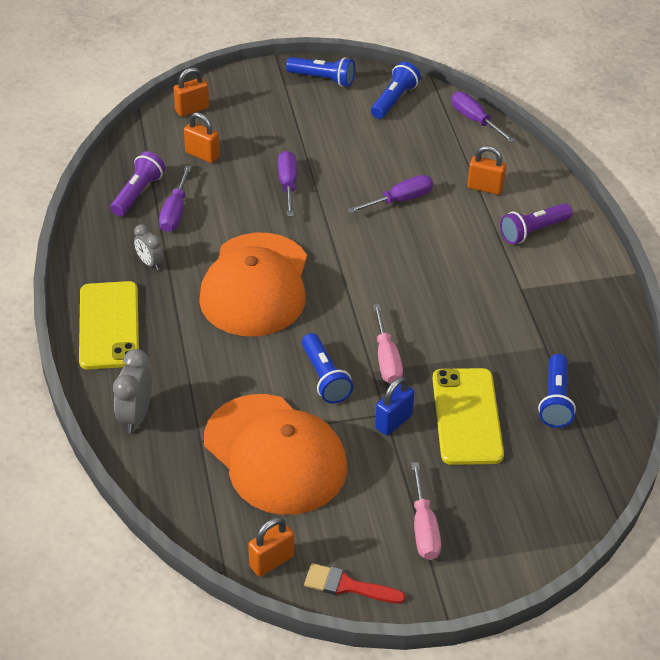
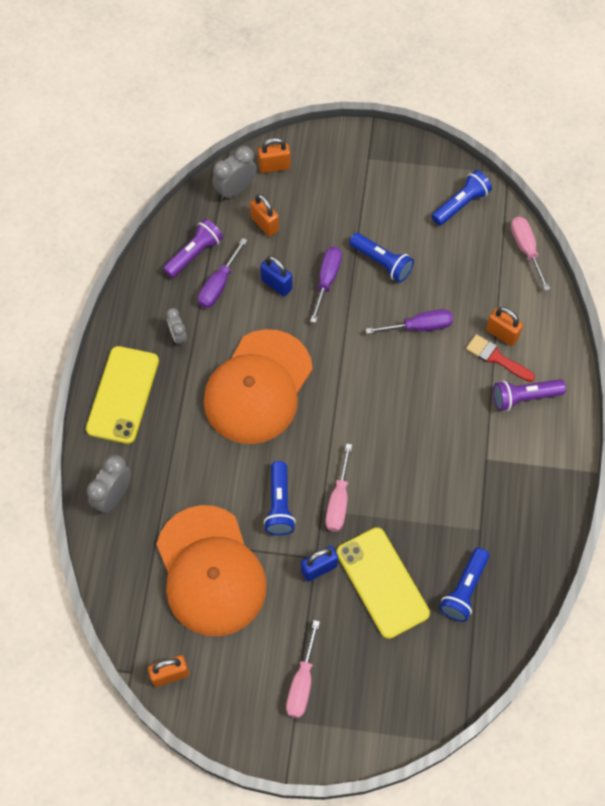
camera: 20 degrees right, 20 degrees up
(159, 135) = (235, 190): none -> grey clock
(237, 199) = (276, 284): none -> blue padlock
(323, 79) = (405, 160): blue flashlight -> blue flashlight (382, 262)
(347, 586) = (220, 717): red brush -> red brush (496, 358)
(467, 416) = (382, 582): yellow phone -> yellow phone turned 45 degrees counterclockwise
(475, 120) = (526, 250): purple screwdriver -> pink screwdriver

